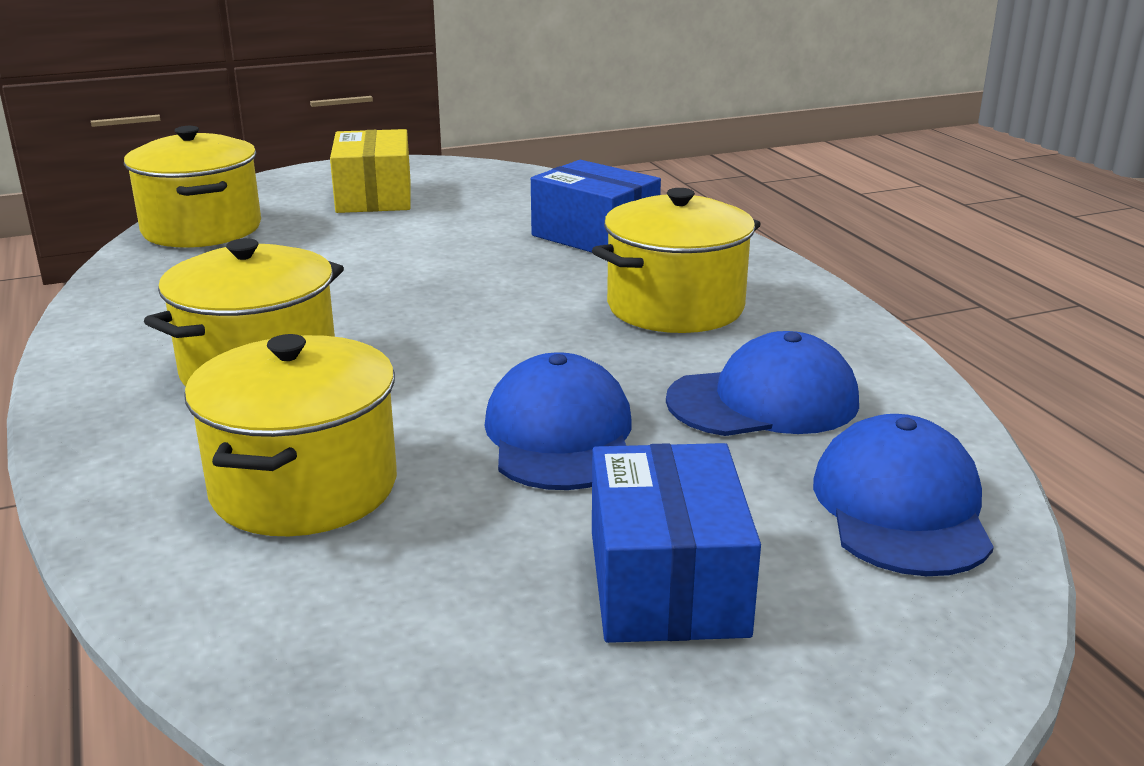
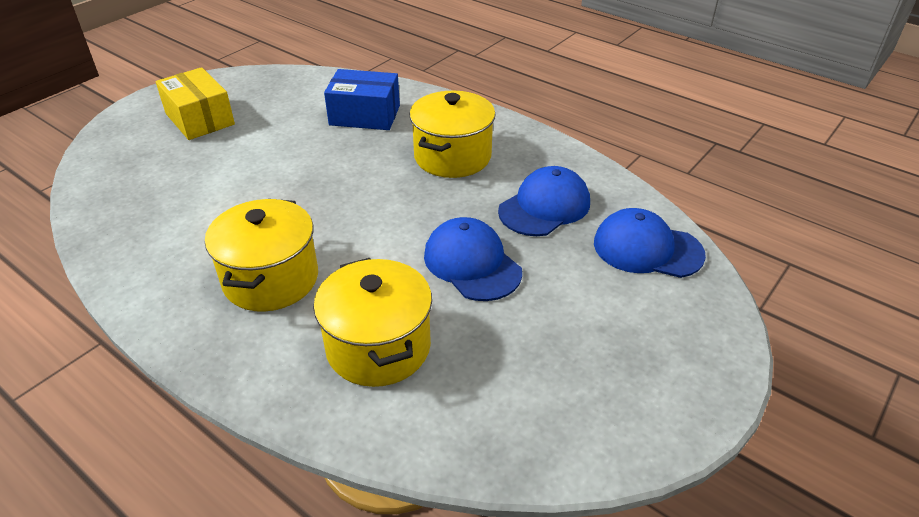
camera: 30 degrees left, 15 degrees up
(202, 229) = (110, 180): yellow pot -> none
(666, 582) = (590, 329): blue box -> none
(901, 508) = (647, 249): blue cap -> blue cap turned 45 degrees counterclockwise

